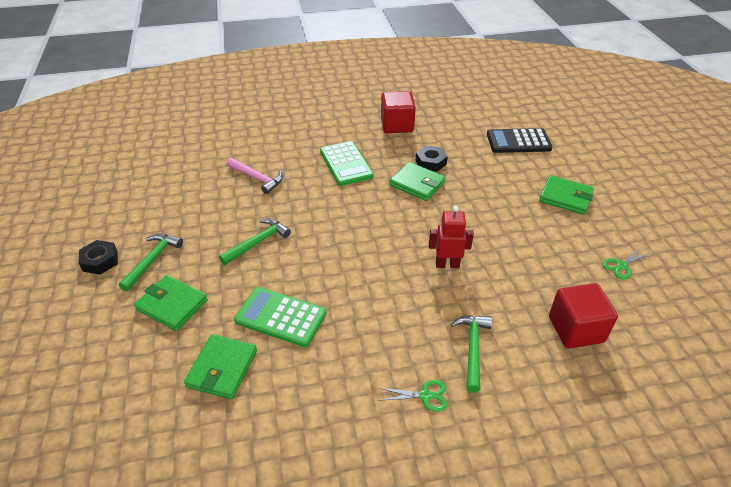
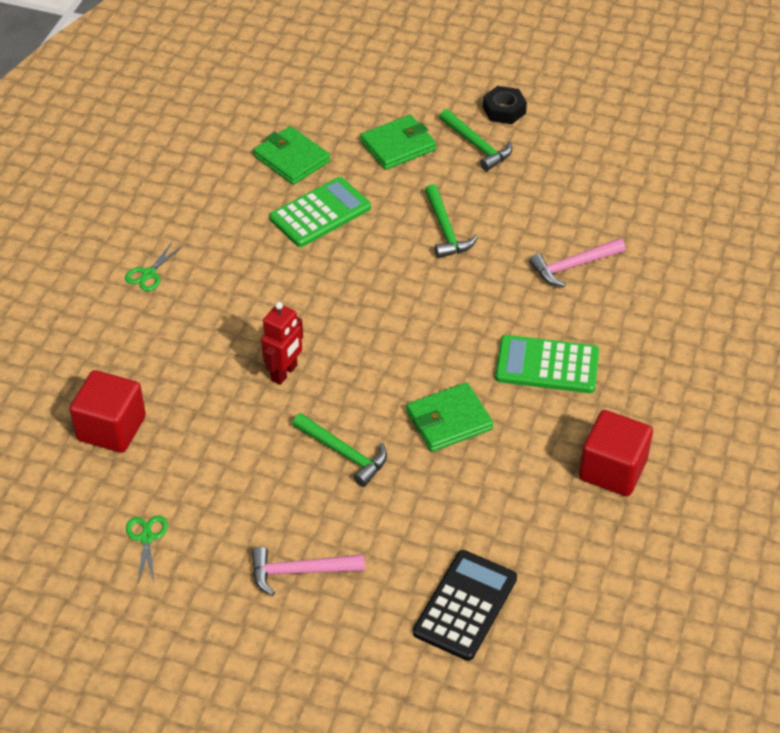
camera: 120 degrees right, 5 degrees up
(430, 162) = (487, 461): black nut -> none
(472, 348) = (164, 332): green hammer -> green hammer (344, 453)
(565, 197) = (300, 572): green wallet -> pink hammer

